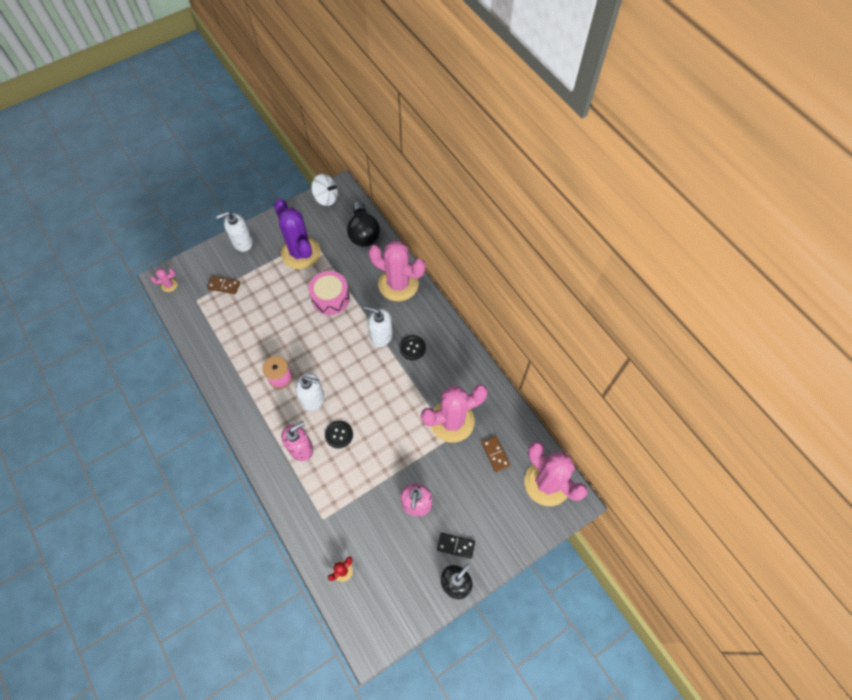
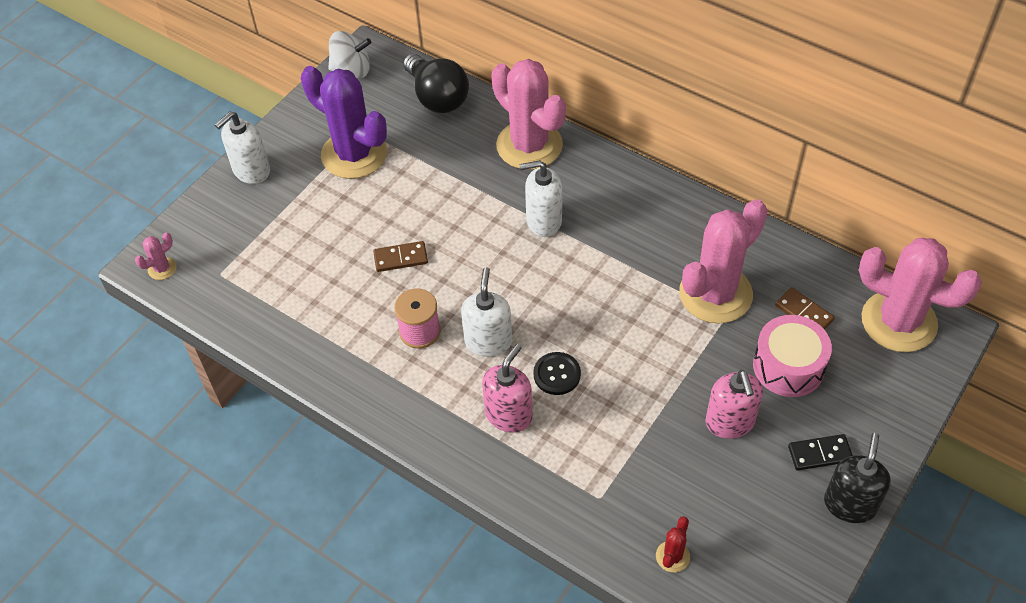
camera: 20 degrees left, 10 degrees down
(224, 286) = (255, 239): brown domino -> brown domino (400, 258)
(313, 399) = (488, 341): white soap dispenser -> white soap dispenser turned 75 degrees counterclockwise
(330, 298) = (436, 198): pink drum -> pink drum (788, 366)
(398, 284) = (529, 145): pink cactus -> pink cactus turned 45 degrees clockwise
(412, 348) = (600, 220): black button -> none

